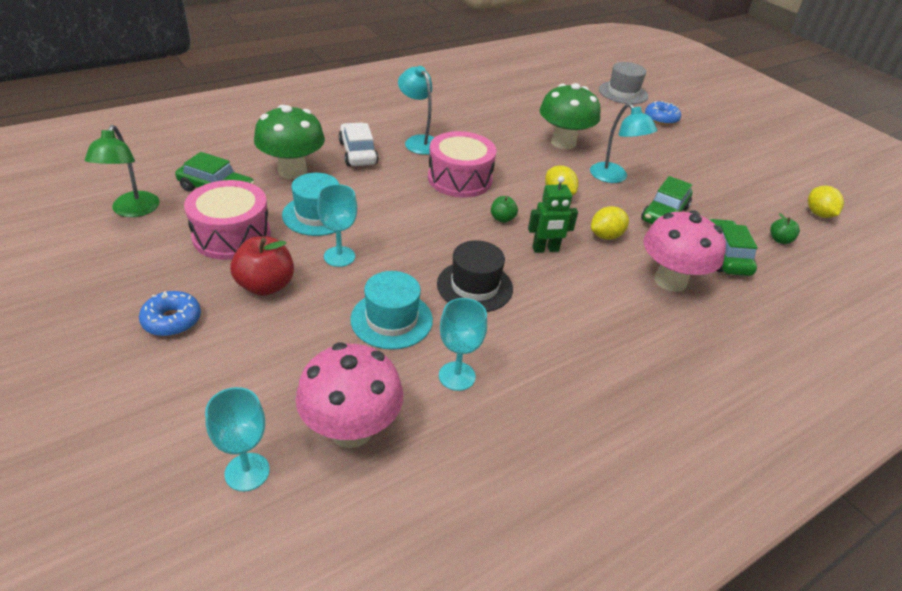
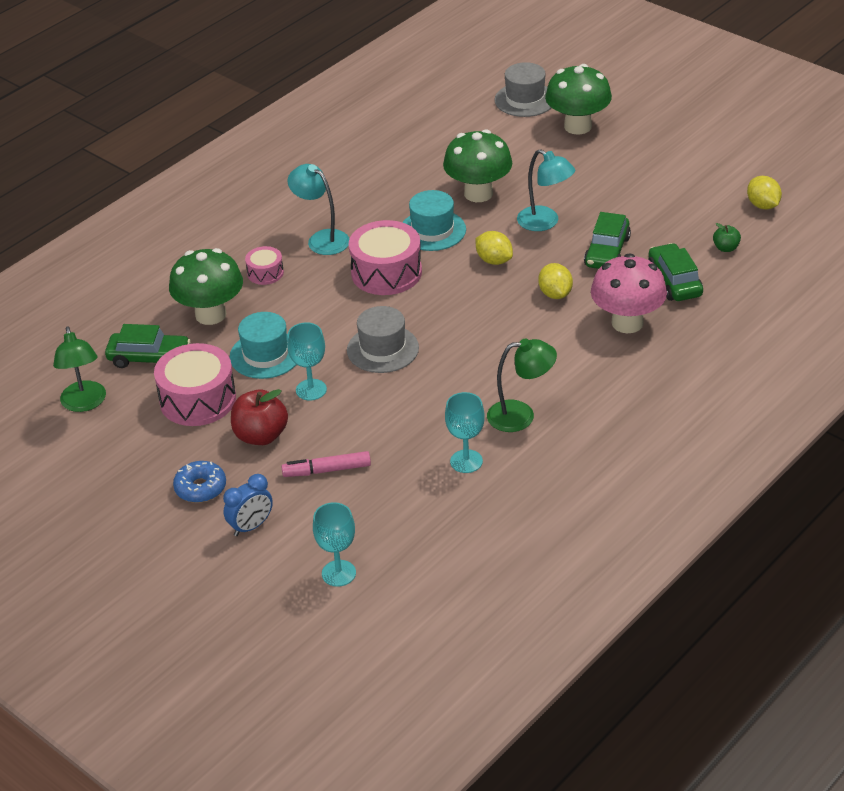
camera: 10 degrees left, 0 degrees up
(191, 379) = (251, 526): none -> blue clock
(307, 340) = (327, 470): none -> pink marker
(351, 430) = (401, 524): pink mushroom -> none
(358, 153) = (265, 273): white car -> pink drum
(391, 319) = (389, 432): turquoise hat -> turquoise hat (432, 230)
(425, 239) = (382, 349): none -> grey hat
(474, 286) = (449, 381): black hat -> none
(502, 219) = (448, 305): green apple -> none
(534, 343) = (521, 415): none -> green lamp
(545, 249) = (501, 325): green robot -> none
(606, 236) = (555, 294): yellow lemon -> yellow lemon turned 60 degrees counterclockwise
(661, 119) = (578, 126): blue donut -> green mushroom

